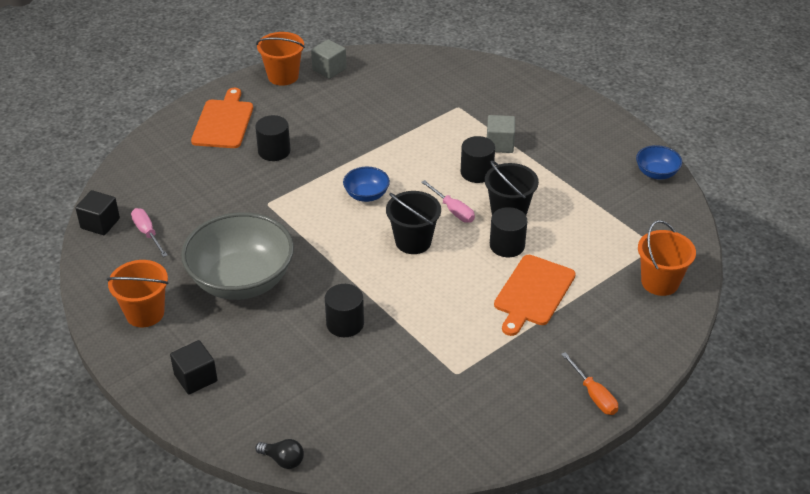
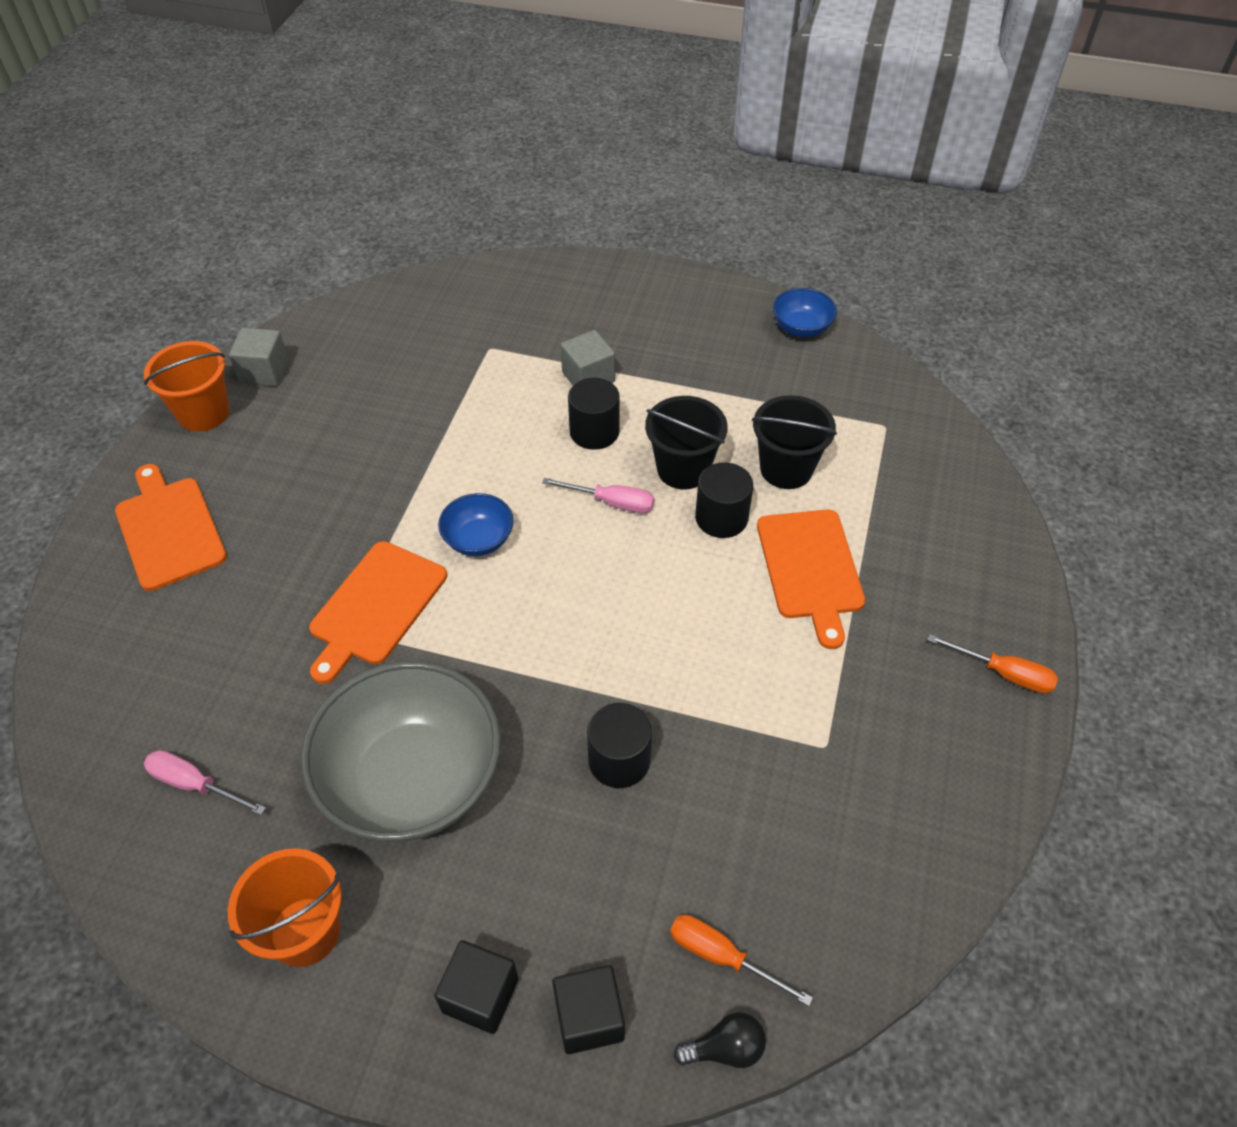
camera: 35 degrees left, 10 degrees up
(100, 223) = (98, 813): black cube -> black cube (589, 1017)
(274, 151) = (287, 538): black cylinder -> none
(289, 201) = (375, 607): none -> orange cutting board
(316, 426) = (722, 956): none -> orange screwdriver
(413, 241) = (600, 577): black bucket -> black bucket (786, 469)
(660, 282) = (933, 472): orange bucket -> none

